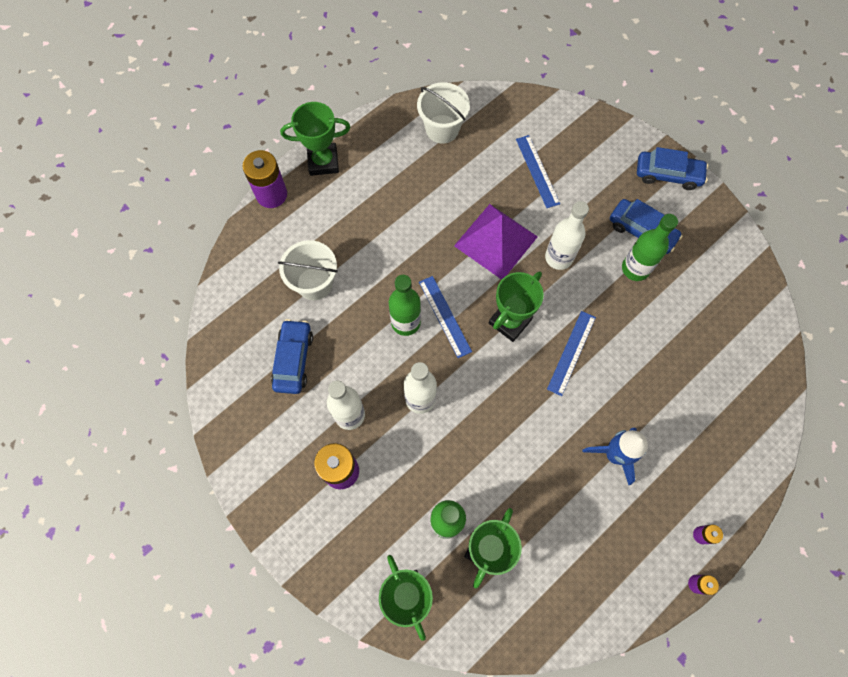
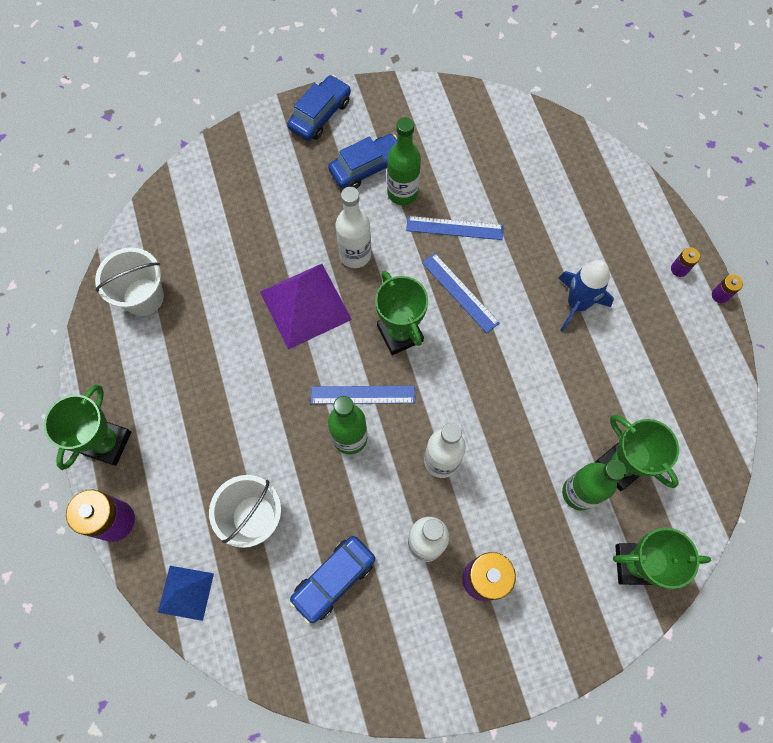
camera: 65 degrees left, 0 degrees up
(242, 264) = (186, 592): none -> blue pyramid
(293, 360) = (334, 579): blue car -> blue car turned 75 degrees counterclockwise
(537, 171) = (249, 228): blue ruler -> blue ruler (454, 228)

